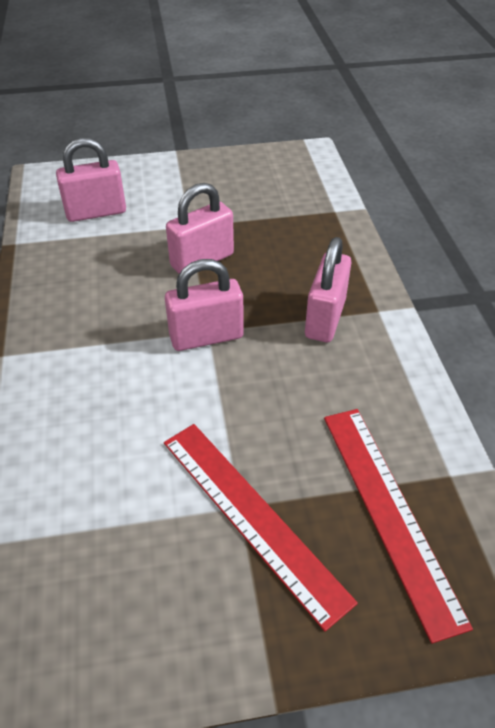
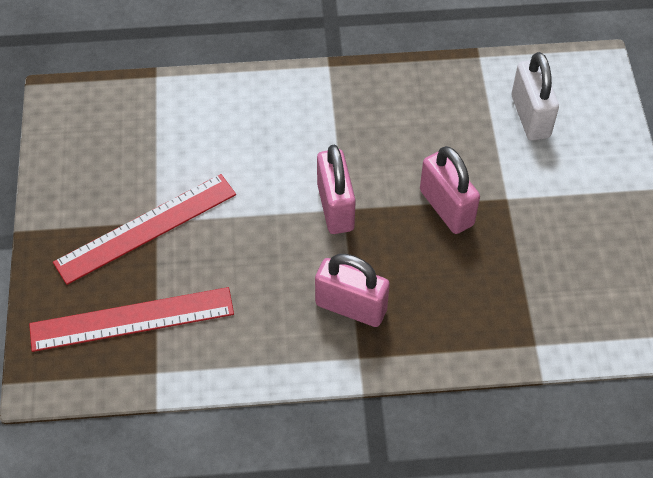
camera: 95 degrees right, 10 degrees up
(96, 212) = (530, 116): pink padlock -> white padlock

